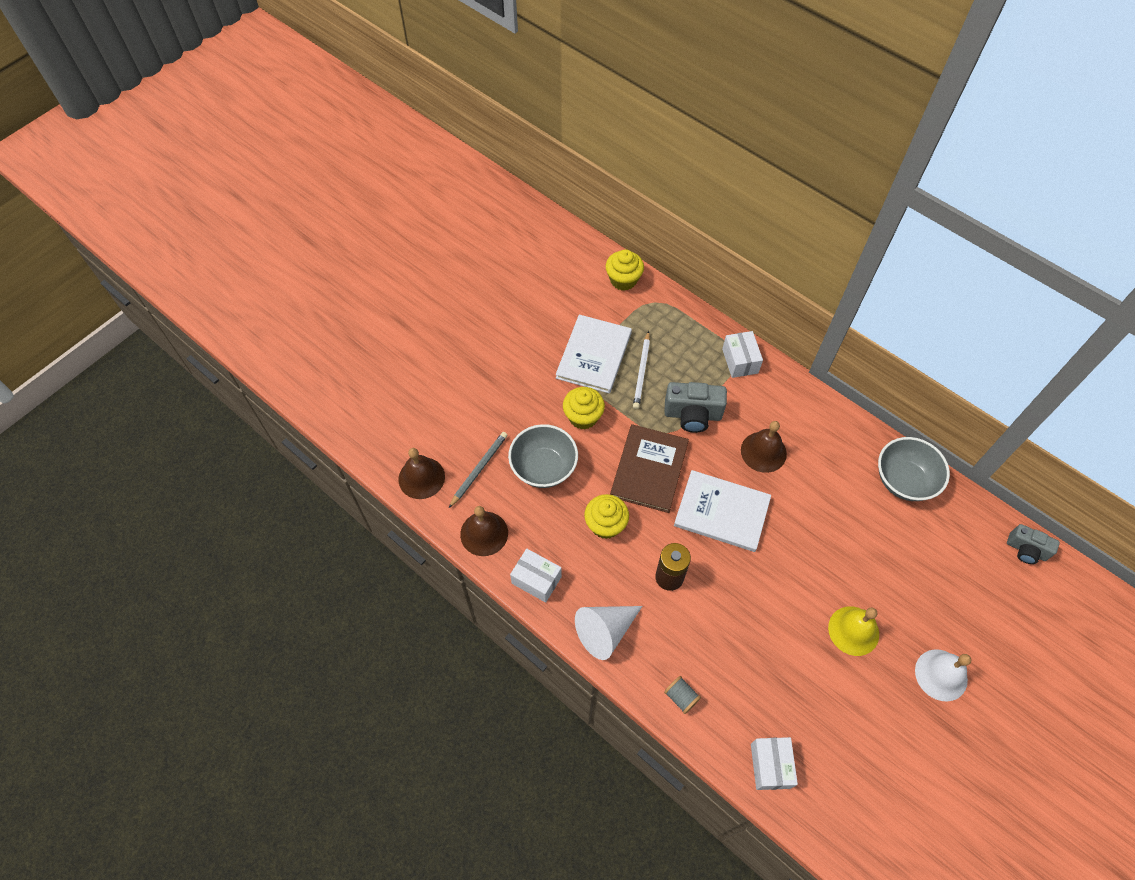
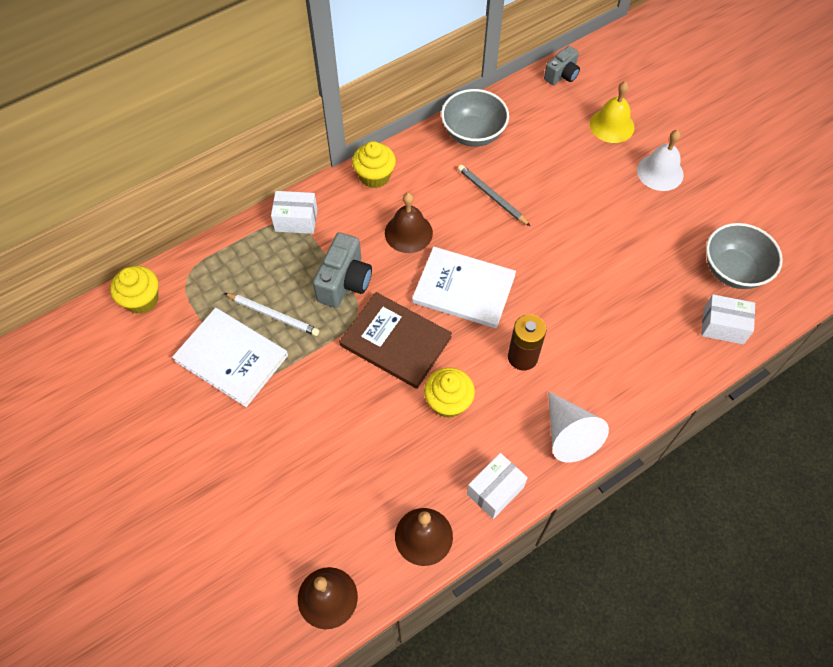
camera: 75 degrees left, 0 degrees up
(479, 469) = (338, 524): grey pencil -> grey pencil (492, 196)
(543, 467) = (359, 449): grey bowl -> grey bowl (733, 270)
(583, 417) = (308, 390): yellow cupcake -> yellow cupcake (375, 176)
(681, 697) = (648, 382): grey spool -> none
(722, 512) = (464, 289): white book -> white book turned 75 degrees clockwise
(853, 630) = (609, 221): yellow bell -> yellow bell (612, 125)

